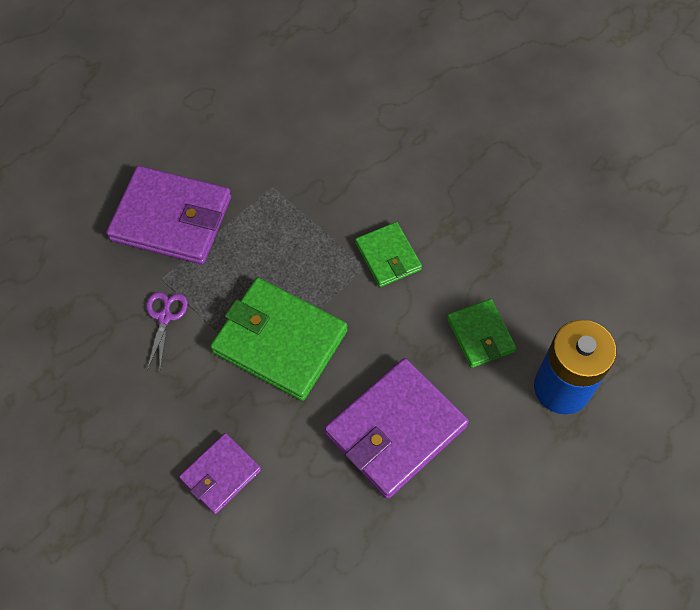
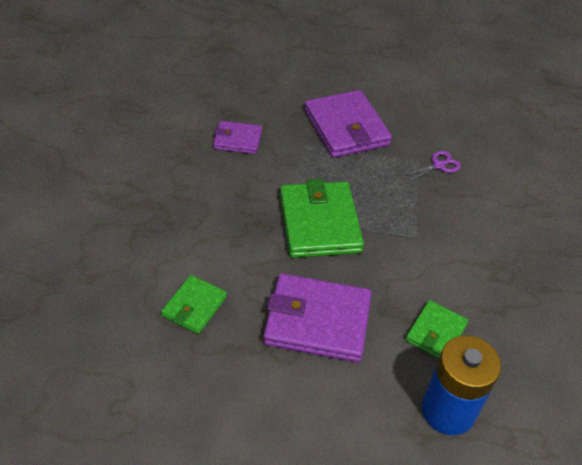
camera: 50 degrees right, 15 degrees down
(165, 317) = (281, 160): purple scissors -> purple scissors (438, 165)
(221, 474) = (205, 244): purple wallet -> purple wallet (237, 140)
(388, 256) = (436, 245): green wallet -> green wallet (194, 306)

